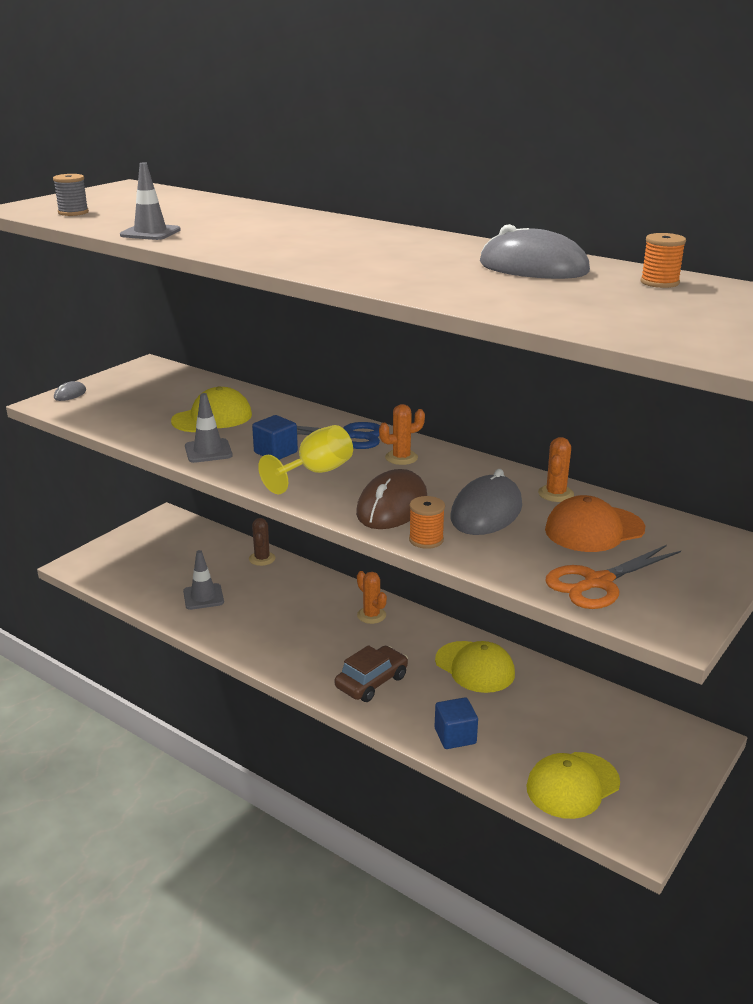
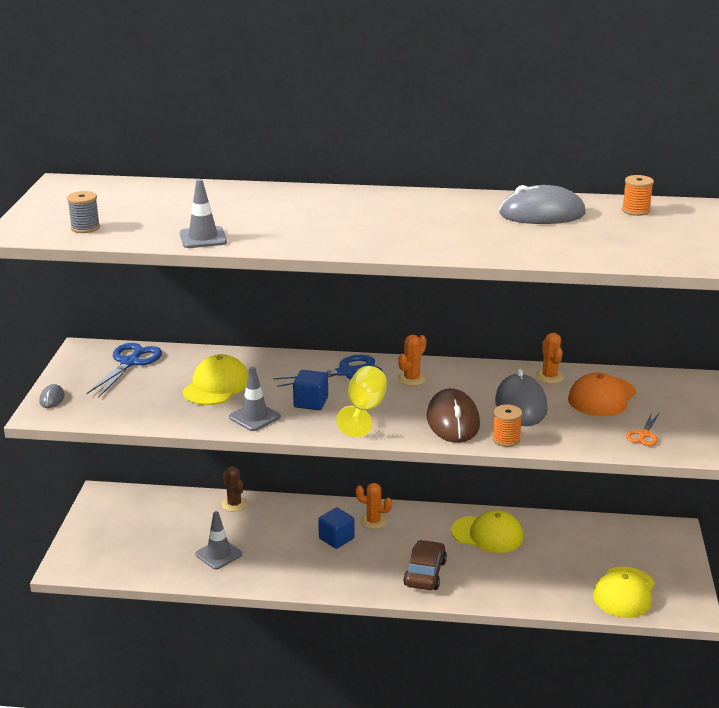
camera: 30 degrees left, 0 degrees up
(168, 383) = (130, 362): none -> blue scissors
(455, 736) = (521, 590): blue cube -> blue cube (336, 538)
(598, 582) = (644, 434): orange scissors -> orange scissors, size x0.56

